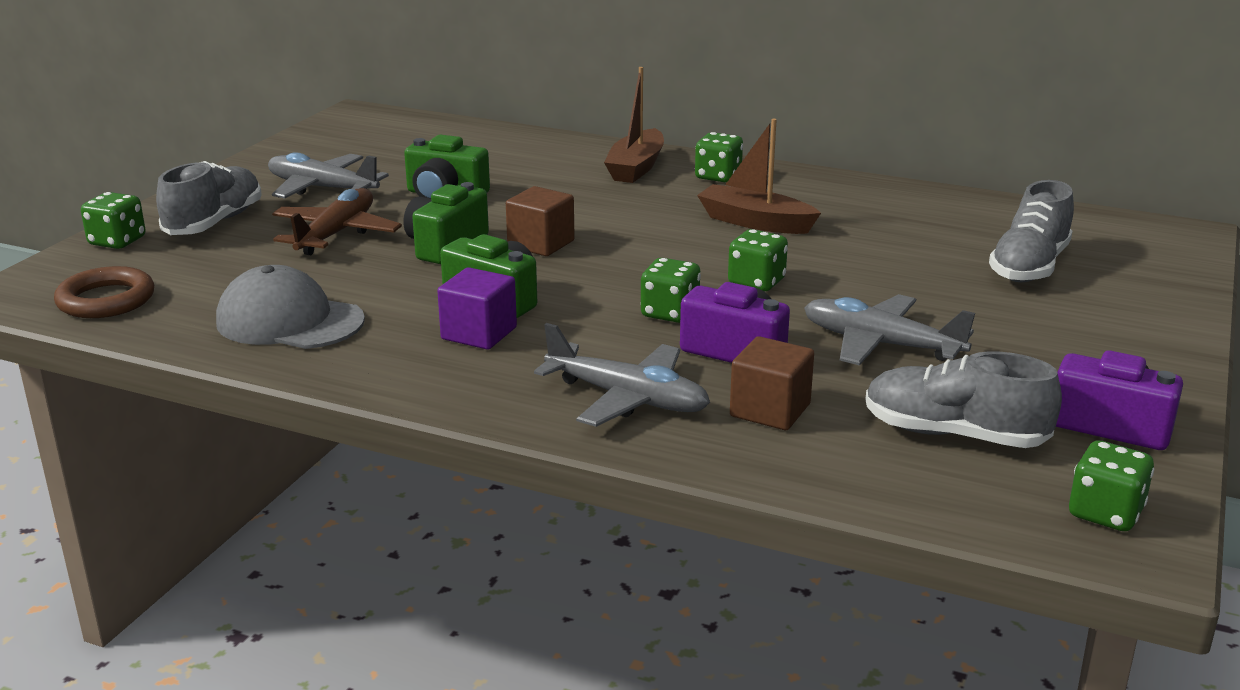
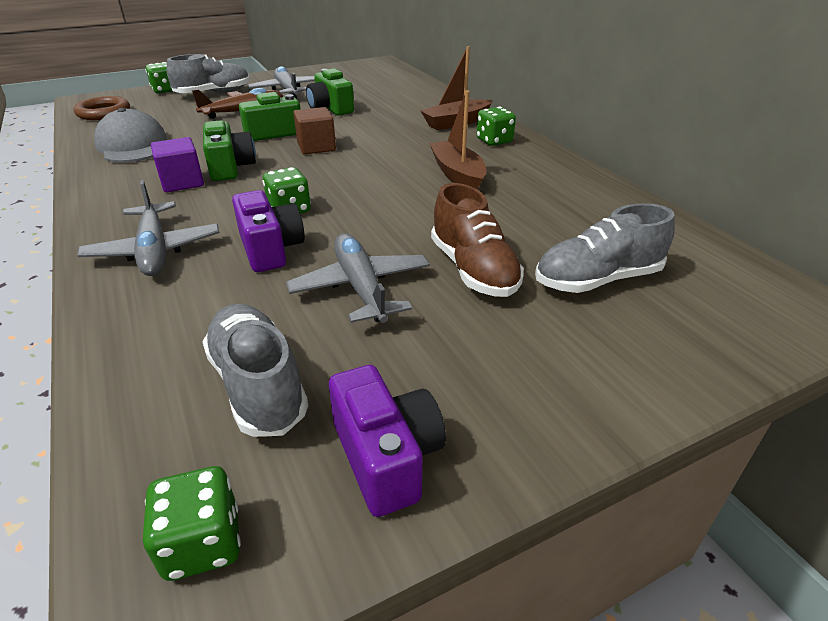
camera: 40 degrees right, 10 degrees up
(756, 282) = (377, 211): green dice -> none
(770, 410) = (199, 298): brown cube -> none
(934, 296) = (473, 270): none -> brown shoe

